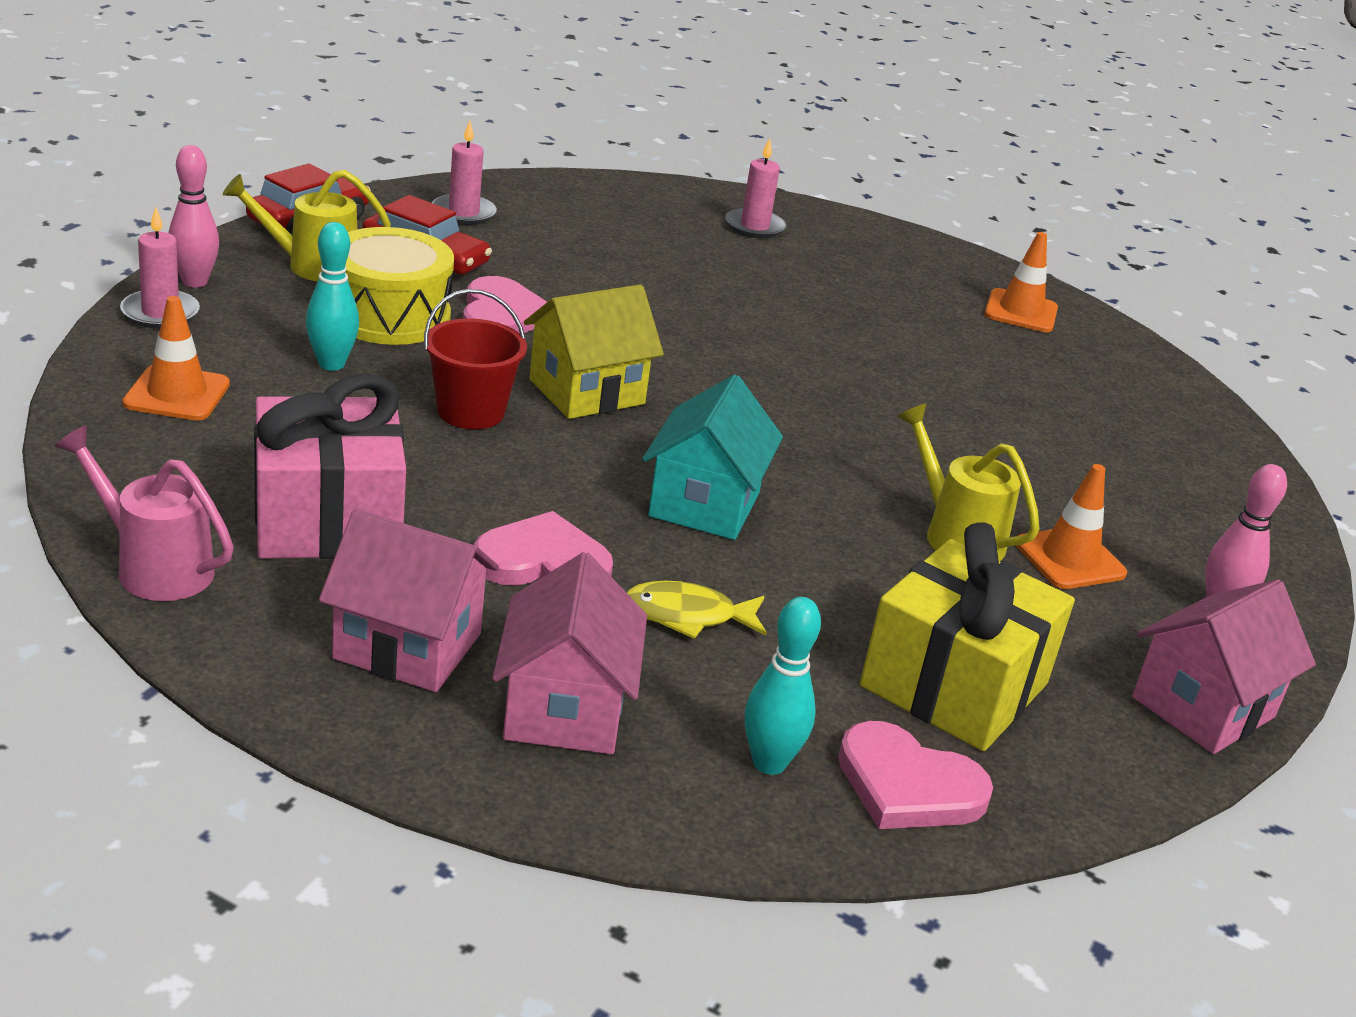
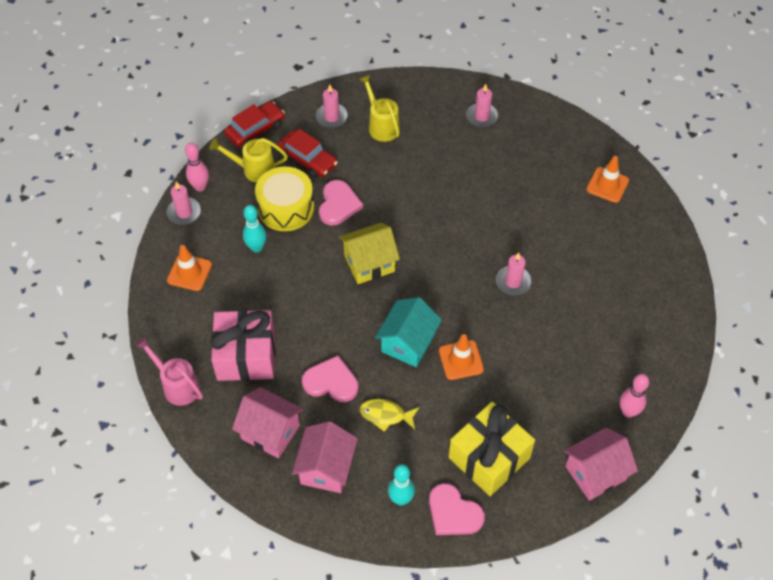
camera: 15 degrees right, 25 degrees up
(470, 412) = (314, 280): red bucket -> none
(896, 423) = (513, 282): none -> pink candle
(955, 534) = (518, 362): yellow watering can -> yellow watering can (381, 125)
(1069, 559) = (567, 378): orange traffic cone -> orange traffic cone (461, 360)

